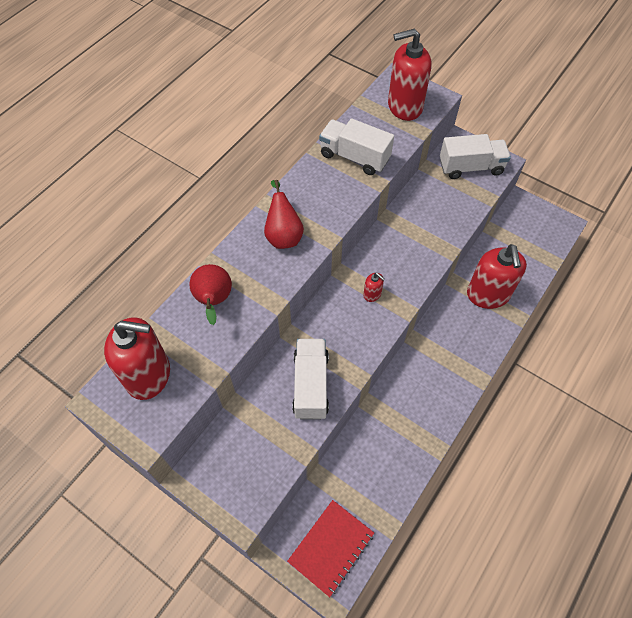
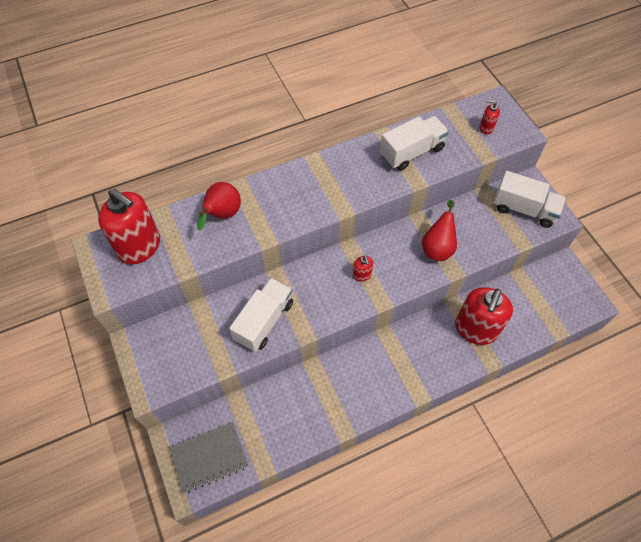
camera: 30 degrees right, 0 degrees up
(283, 235) = (309, 189): red pear -> red pear (437, 247)
(331, 547) = (209, 457): red notebook -> grey notebook
(354, 157) = (411, 152): white truck -> white truck turned 90 degrees clockwise
(404, 106) = (486, 128): red soap dispenser -> red soap dispenser, size x0.43

